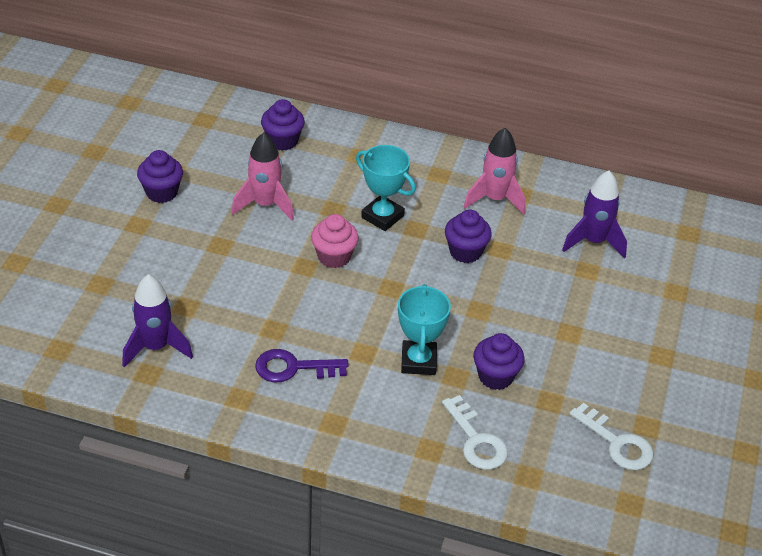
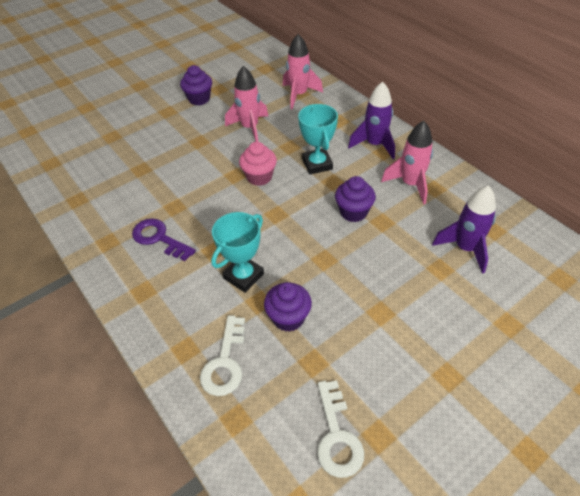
camera: 40 degrees right, 5 degrees up
(156, 347) = (98, 186): purple rocket -> purple rocket (374, 145)
(282, 141) = (299, 95): purple cupcake -> pink rocket

